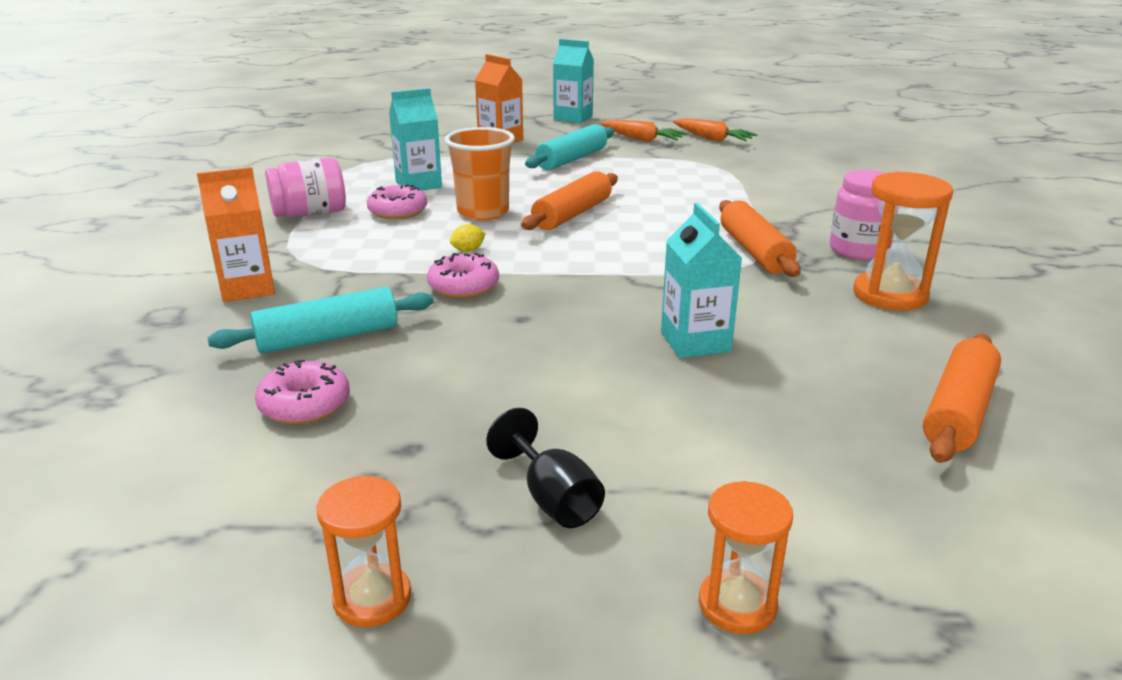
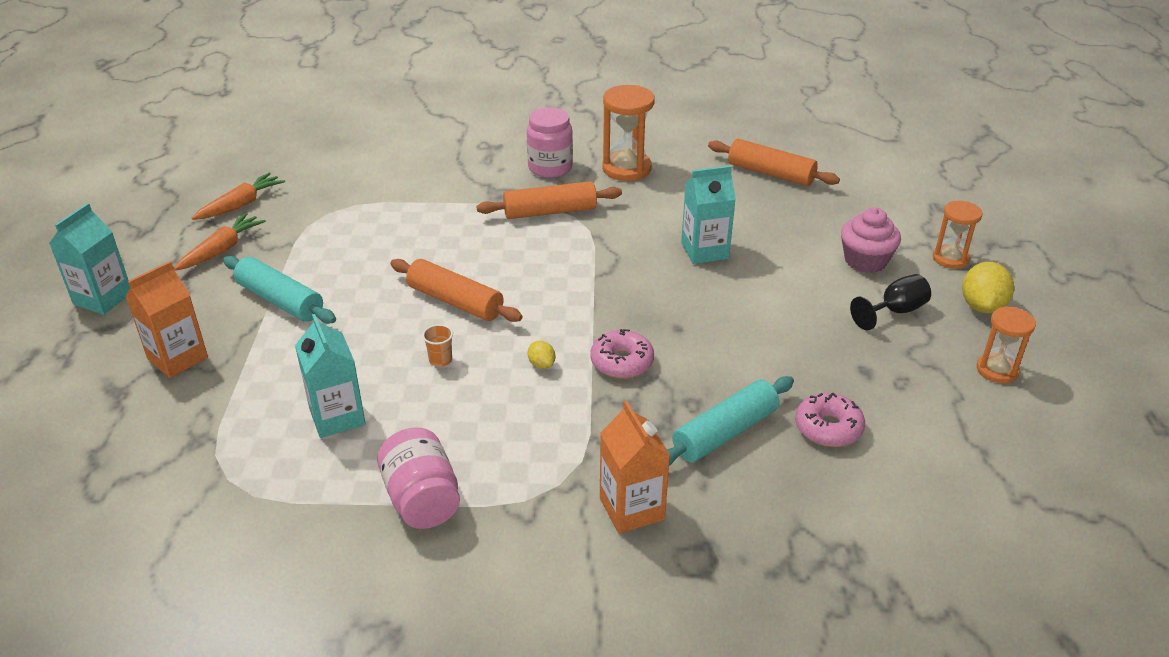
camera: 90 degrees left, 10 degrees up
(328, 337) = (725, 433): turquoise rolling pin -> turquoise rolling pin turned 75 degrees clockwise
(398, 211) = (428, 424): pink donut -> none
(483, 212) = (440, 360): orange cup -> orange cup, size x0.42
(569, 620) = (982, 306): none -> yellow lemon
(702, 486) = (865, 261): none -> pink cupcake

